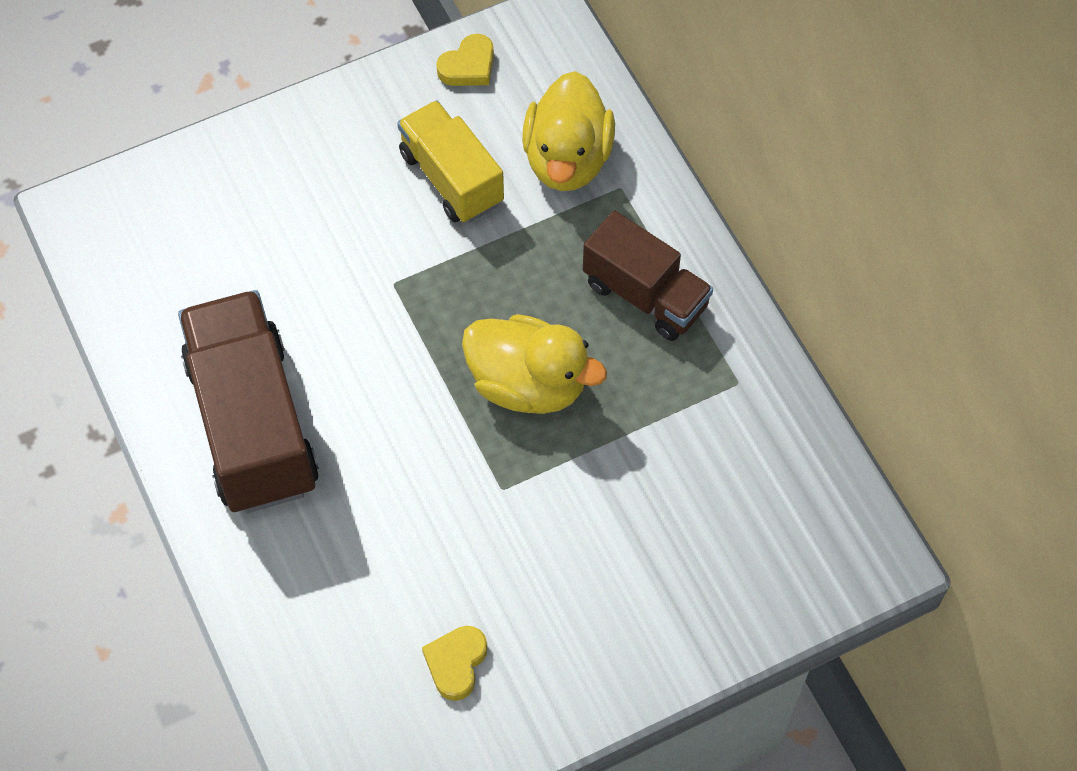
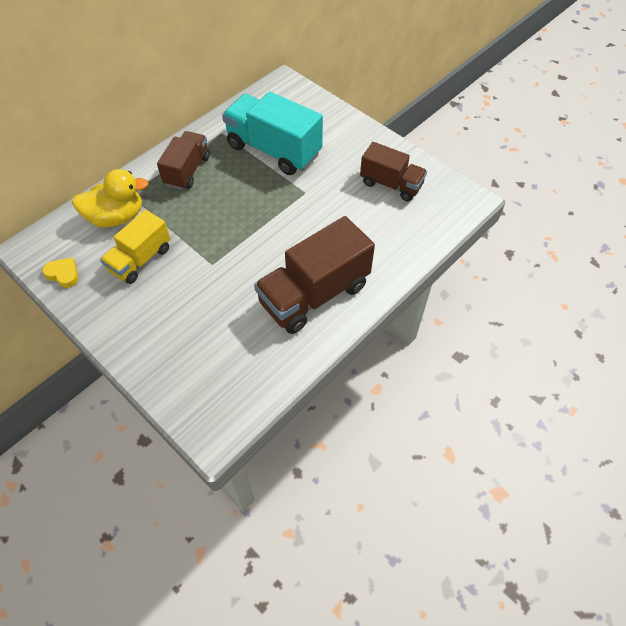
camera: 110 degrees left, 5 degrees down
(456, 663) = (391, 184): yellow heart -> brown truck
(528, 384) = (249, 197): yellow duck -> none
(646, 467) = (274, 150): none -> turquoise truck

